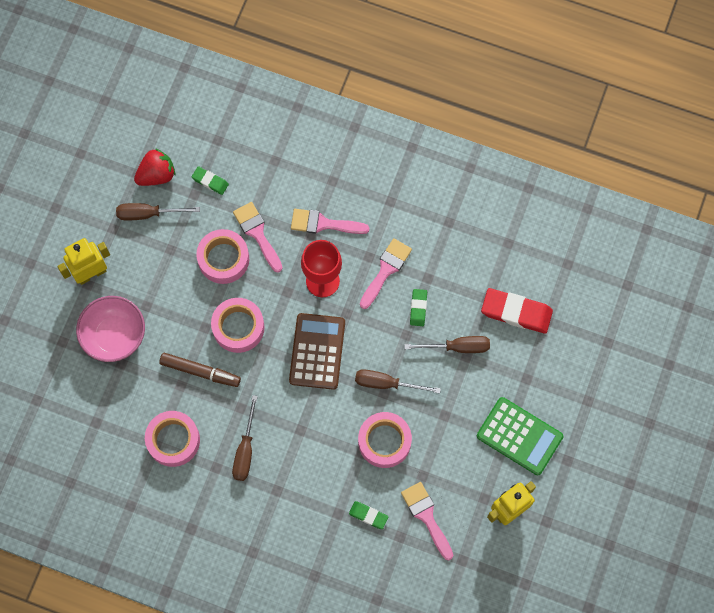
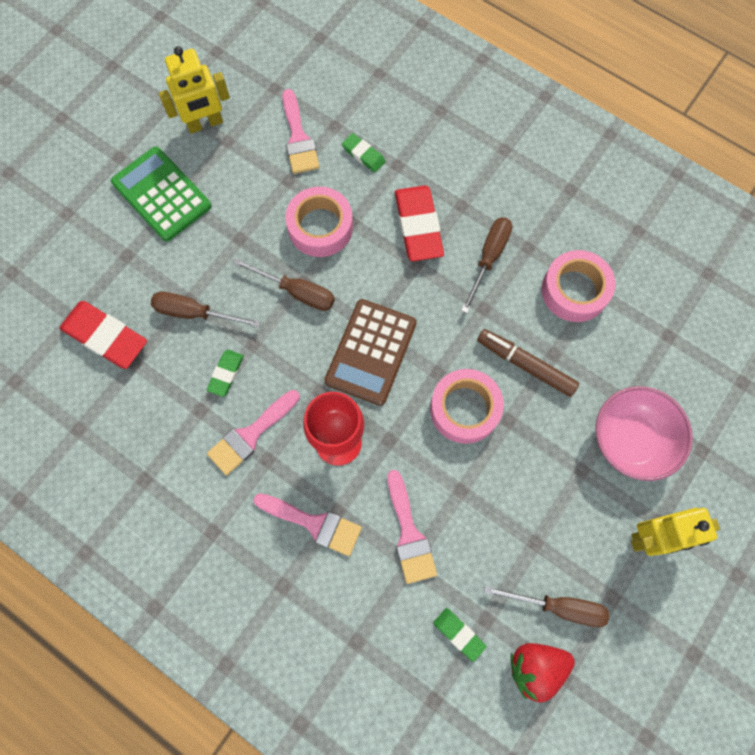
camera: 165 degrees left, 0 degrees up
(223, 259) = (464, 509): pink tape -> none
(307, 463) = (418, 226): none -> red eraser

